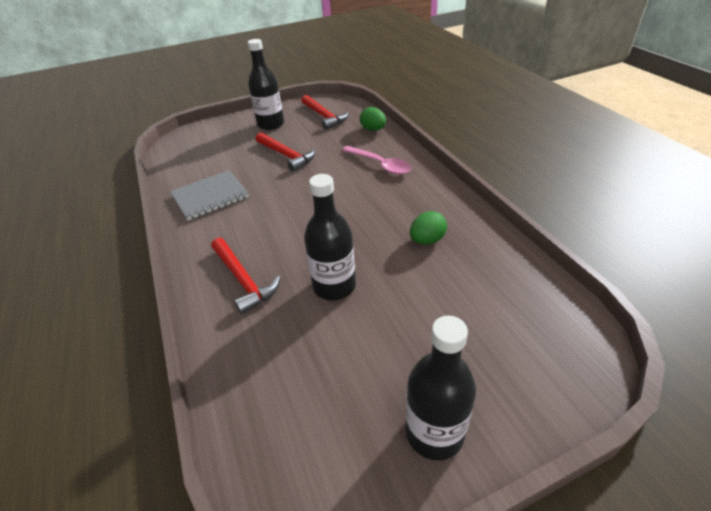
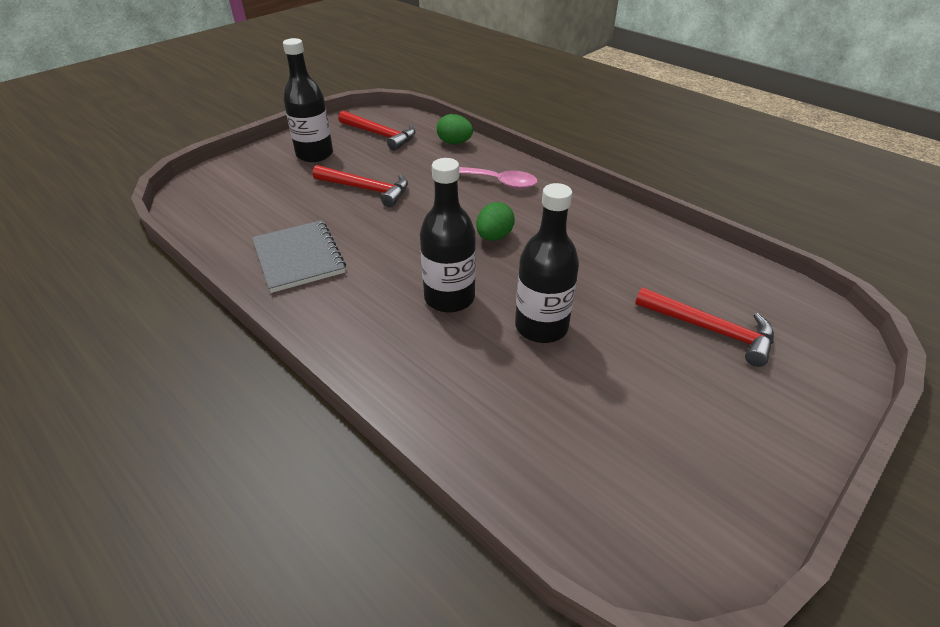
camera: 25 degrees left, 0 degrees up
(210, 196) = (299, 258): grey notebook -> grey notebook turned 60 degrees counterclockwise
(243, 280) = (425, 347): red hammer -> red hammer (710, 329)
(427, 240) = (606, 254): green egg -> green egg (494, 237)
(434, 432) = (752, 443): black bottle -> black bottle (449, 298)

